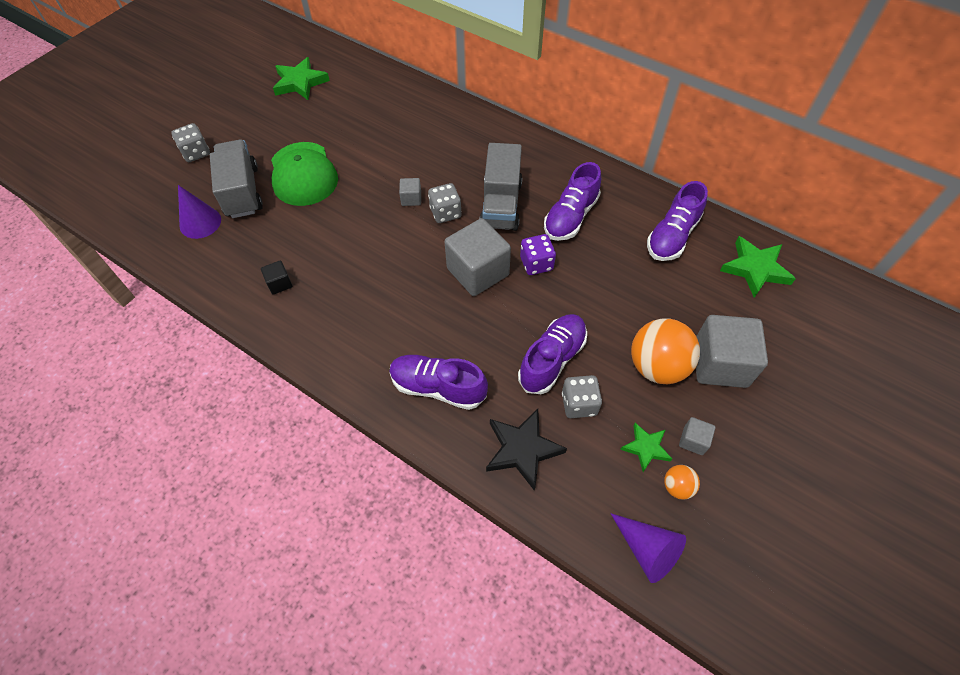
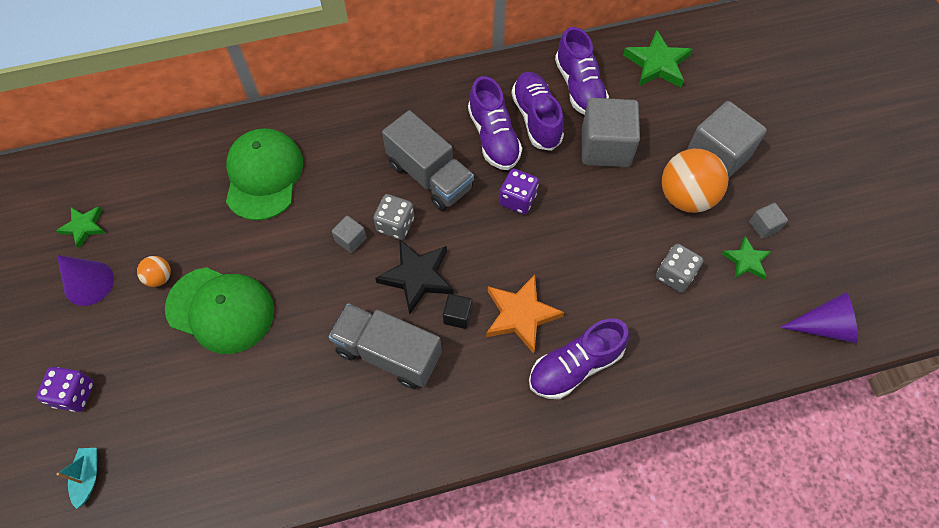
camera: 50 degrees left, 5 degrees up
(152, 194) = (88, 477): none -> turquoise boat
(196, 153) = (74, 394): grey dice -> purple dice
(200, 222) = (184, 450): purple cone -> purple cone (89, 283)
(242, 192) = (184, 383): grey truck -> grey truck (388, 353)
(279, 283) = (342, 423): black cube -> black cube (457, 316)
(300, 82) = (84, 227): green star -> green star, size x0.61
(412, 128) = (263, 175): none -> green cap
(447, 327) = (520, 315): none -> orange star
(478, 272) = (485, 249): grey cube -> grey cube (605, 147)
(522, 449) = (682, 346): black star -> black star (417, 277)
(552, 360) = (620, 262): purple shoe -> purple shoe (536, 118)
(677, 487) = (791, 267): orange ball -> orange ball (159, 278)

